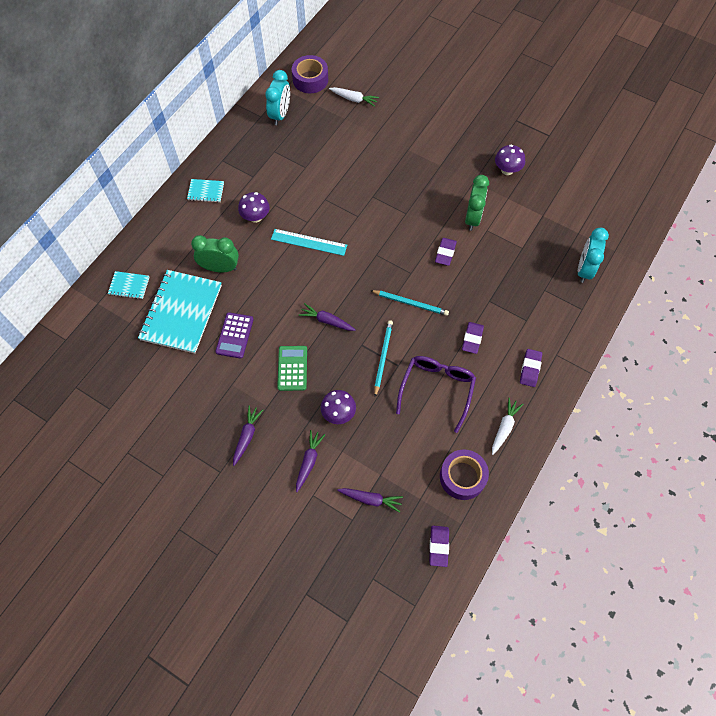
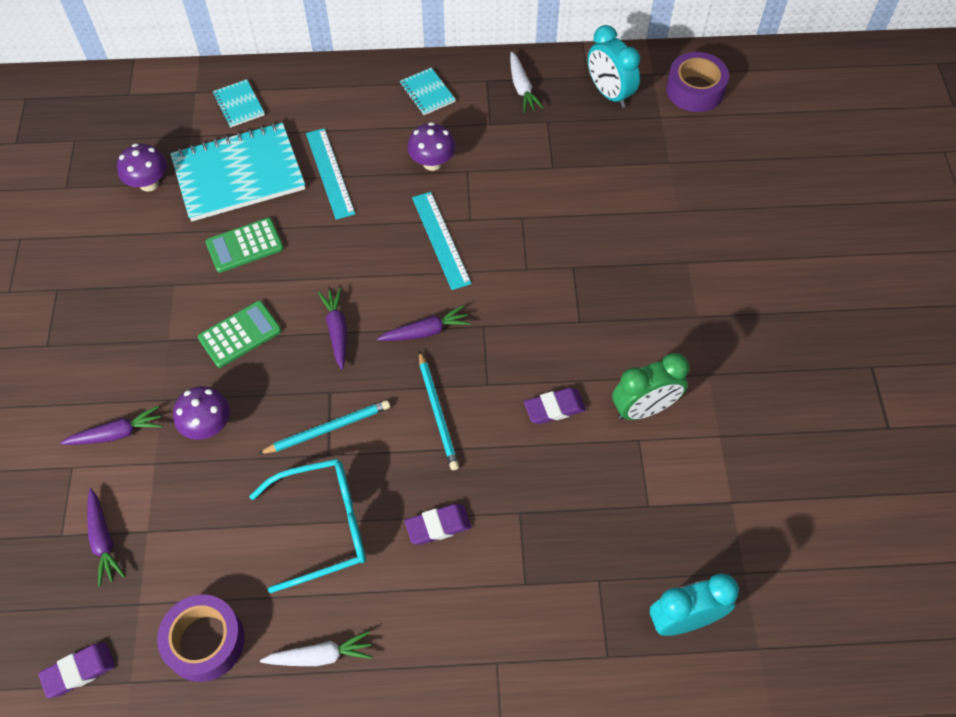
camera: 55 degrees right, 5 degrees down
(220, 268) = (329, 173): green clock -> turquoise ruler
(234, 335) = (244, 246): purple calculator -> green calculator
(247, 436) = (112, 344): purple carrot -> purple carrot (425, 331)
(280, 114) = (609, 94): turquoise clock -> turquoise clock turned 75 degrees clockwise
(354, 99) = (710, 153): white carrot -> white carrot (522, 88)
(437, 389) = (323, 526): purple glasses -> turquoise glasses
(507, 170) = (769, 406): purple mushroom -> purple mushroom (149, 183)
(530, 369) = (444, 637): purple eraser -> none

